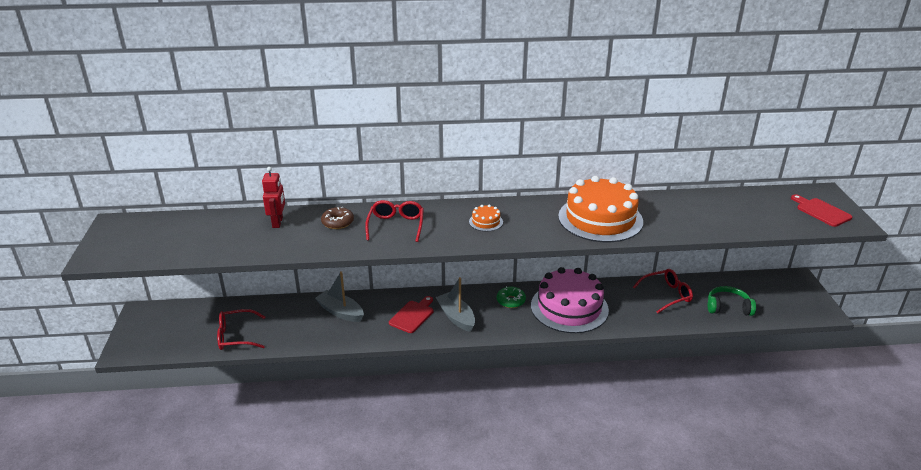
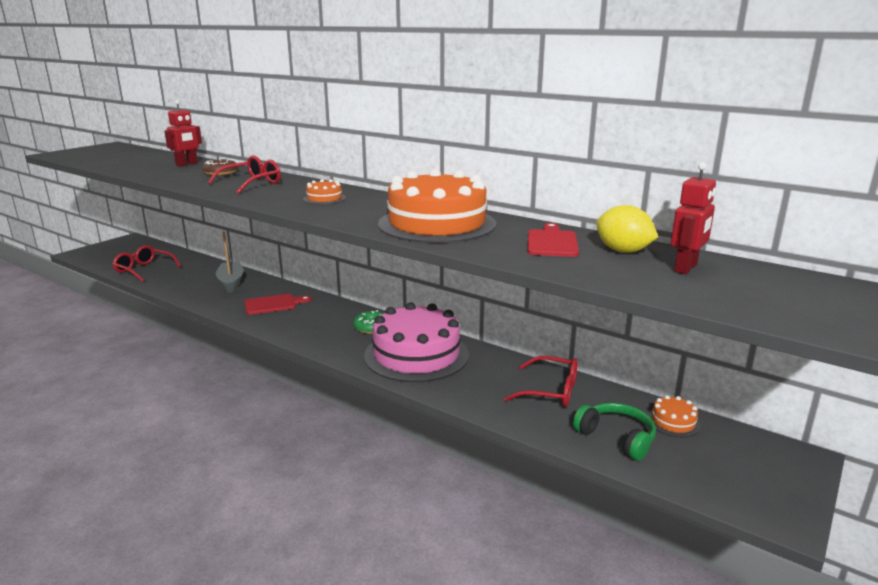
camera: 40 degrees right, 10 degrees down
(456, 317) = (302, 319): grey boat -> none
(718, 203) = (623, 251): none -> yellow lemon
(736, 284) = (673, 422): none -> orange cake
(759, 205) = (686, 268): none -> red robot
(821, 211) = (789, 301): red cutting board -> red cutting board (552, 242)

